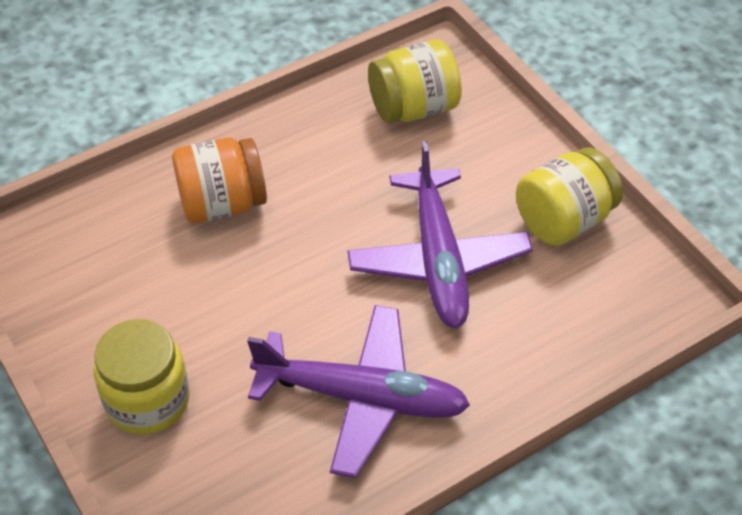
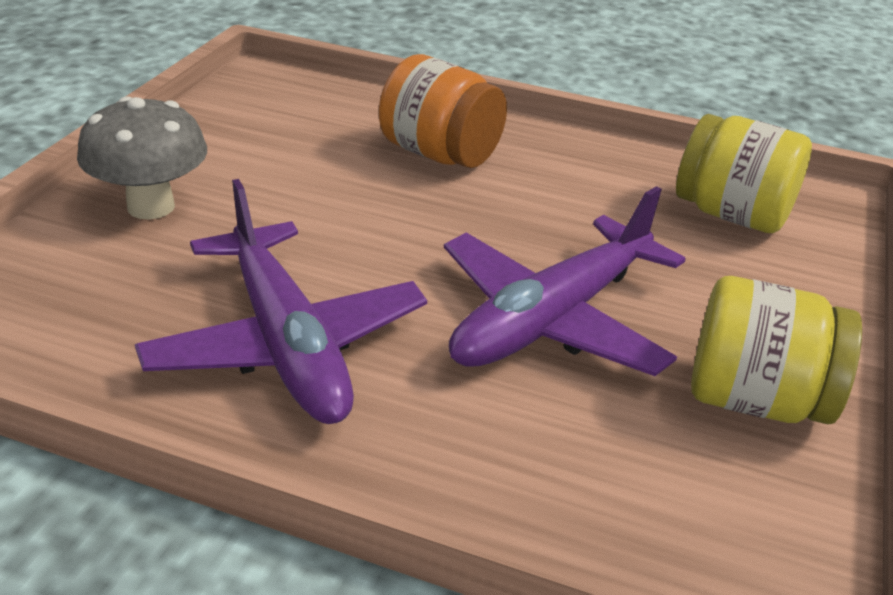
camera: 50 degrees right, 15 degrees down
(147, 400) = (151, 206): yellow jar -> grey mushroom

